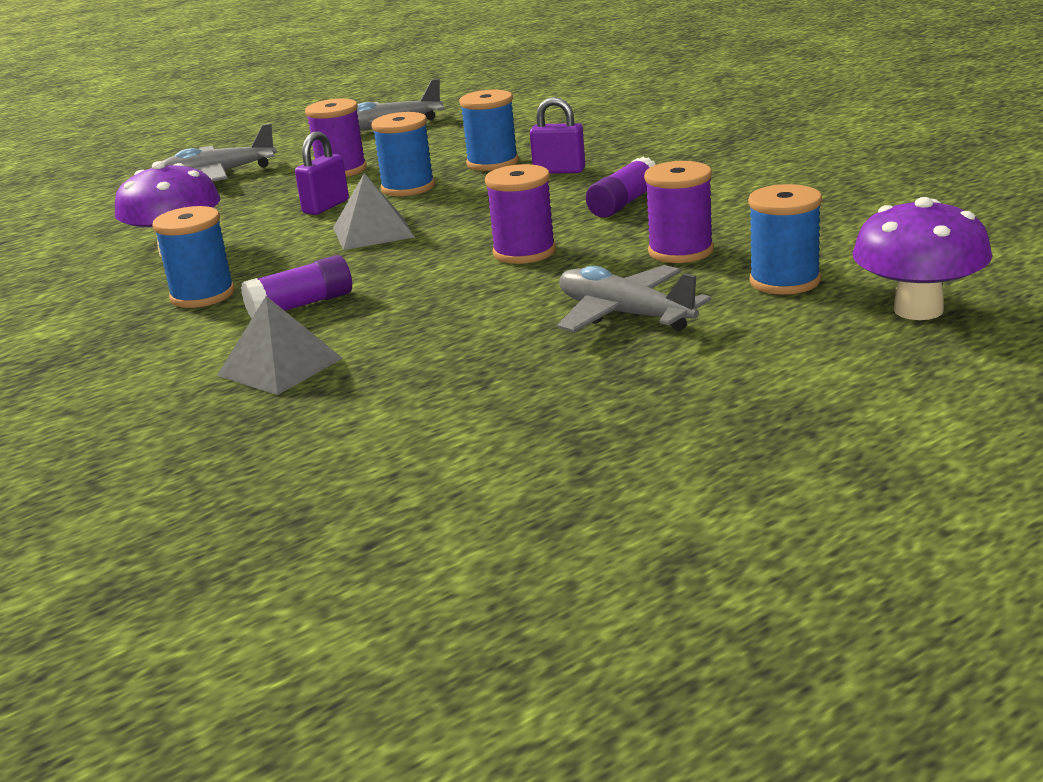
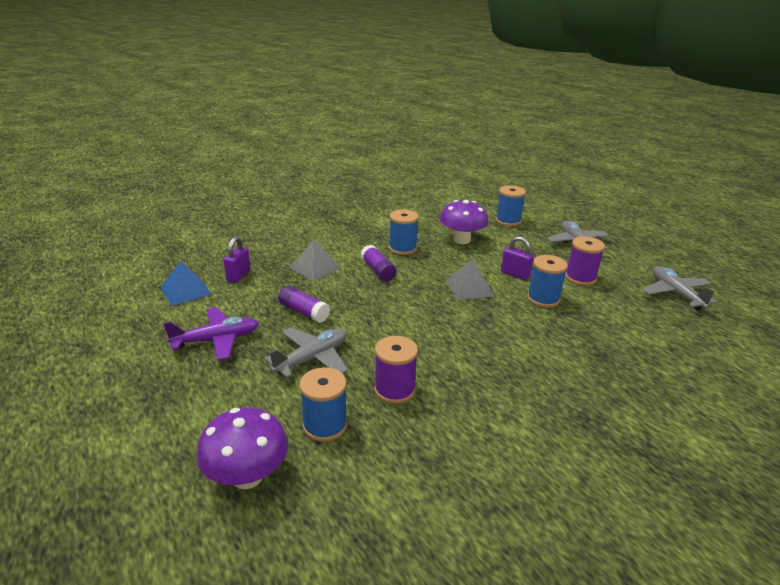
camera: 90 degrees right, 5 degrees up
(389, 500) = (186, 291): none -> blue pyramid
(492, 163) = (589, 330): blue spool -> blue spool (508, 221)
(524, 252) = (418, 333): purple spool -> none
(559, 171) = (568, 356): purple padlock -> purple padlock (238, 276)
(595, 409) = (216, 340): none -> purple plane
(624, 203) = (492, 377): purple glue stick -> purple glue stick (304, 312)

